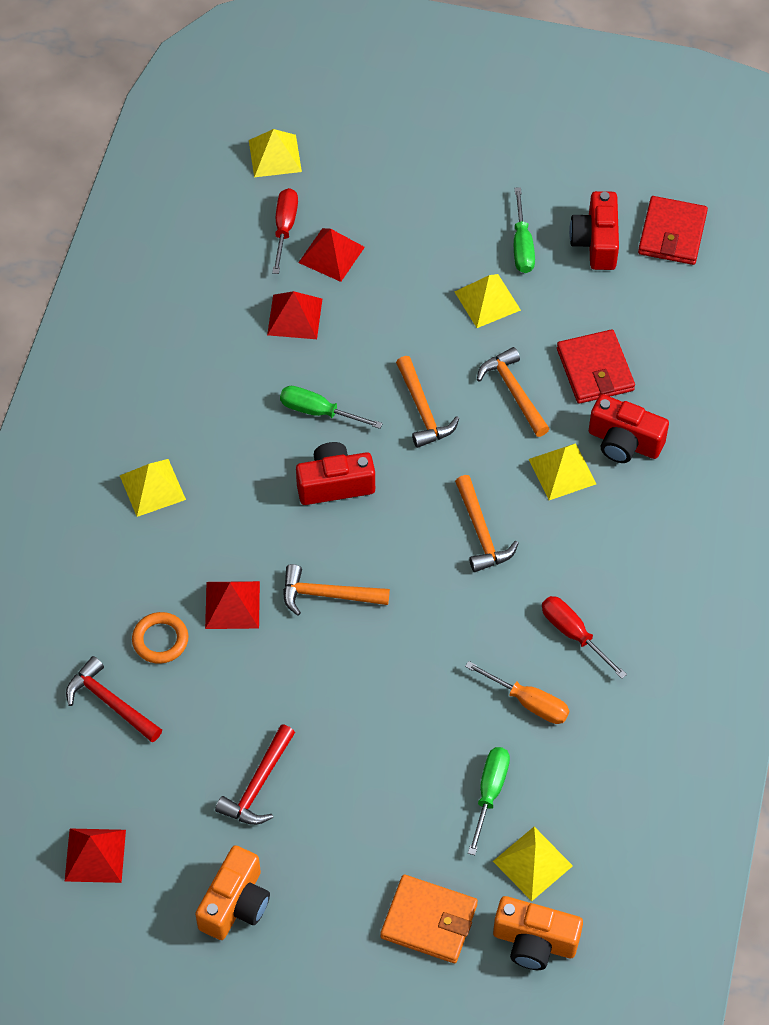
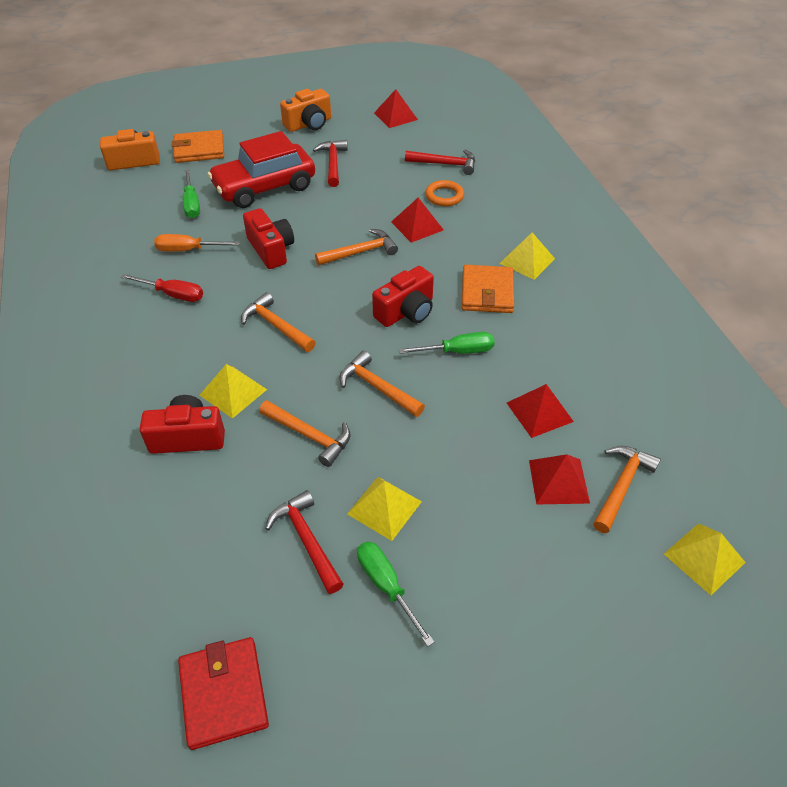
camera: 150 degrees right, 10 degrees down
(231, 467) = (487, 292): none -> orange wallet
(235, 904) = (309, 124): orange camera -> orange camera turned 120 degrees counterclockwise
(284, 228) = (621, 486): red screwdriver -> orange hammer
(378, 780) = (264, 187): none -> red car
(532, 863) = (149, 187): yellow pyramid -> none
(564, 305) = (306, 540): none -> red hammer
(595, 370) = (244, 489): red wallet -> none
(596, 242) = (308, 633): red camera -> red camera (271, 250)

